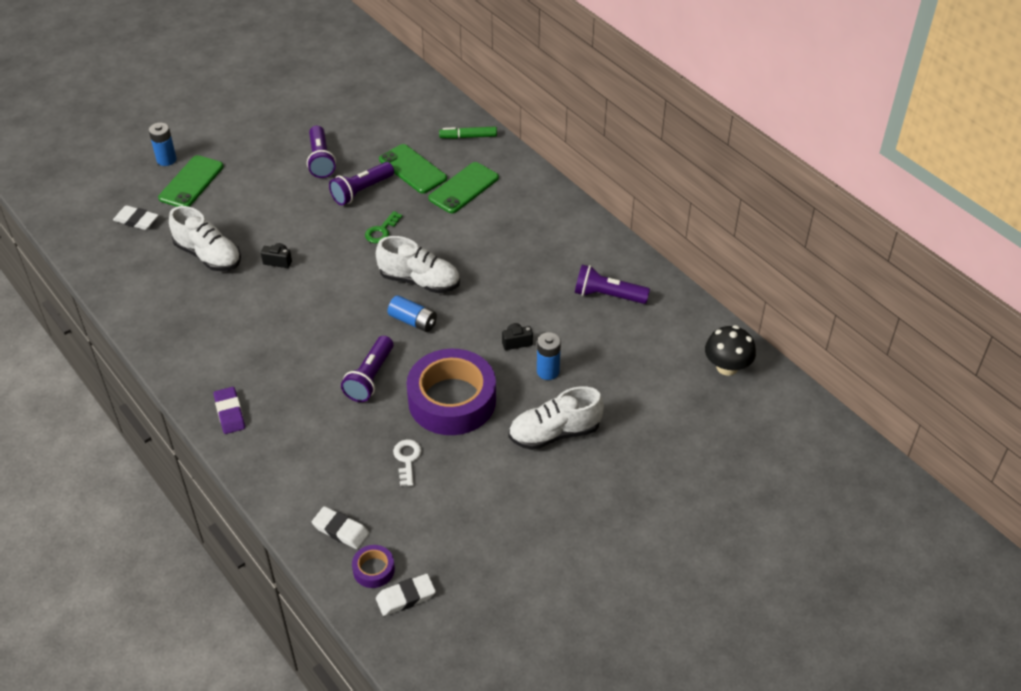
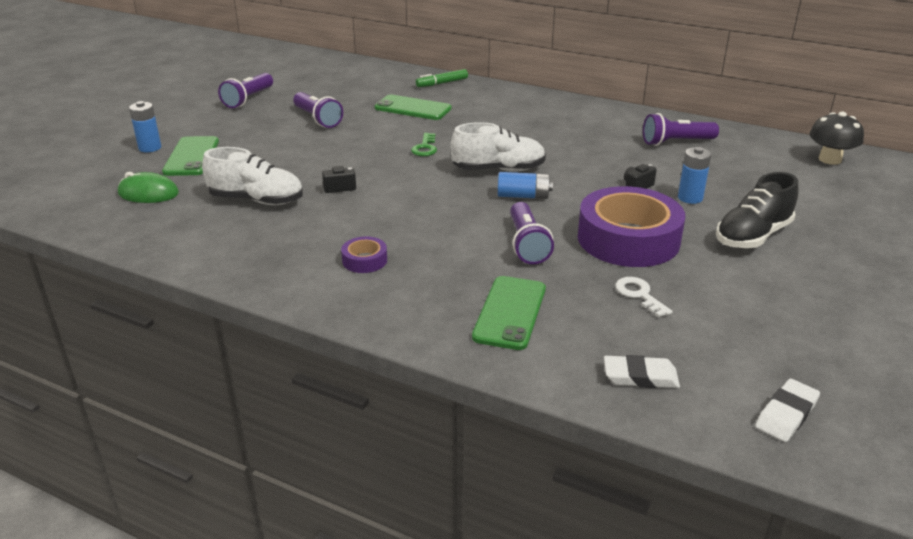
camera: 25 degrees left, 15 degrees down
(136, 220) = (148, 193): white eraser -> green mouse
(230, 413) = (399, 312): purple eraser -> none
(361, 191) = (378, 129): purple flashlight -> purple flashlight (248, 99)
(373, 569) = (720, 401): purple tape -> purple tape (364, 260)
(463, 188) = (472, 110): green phone -> green phone (510, 313)
(554, 433) = (752, 236): white shoe -> black shoe

